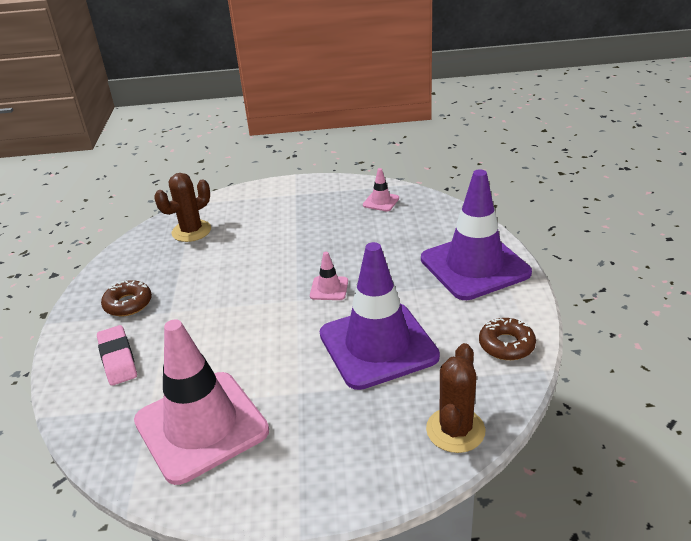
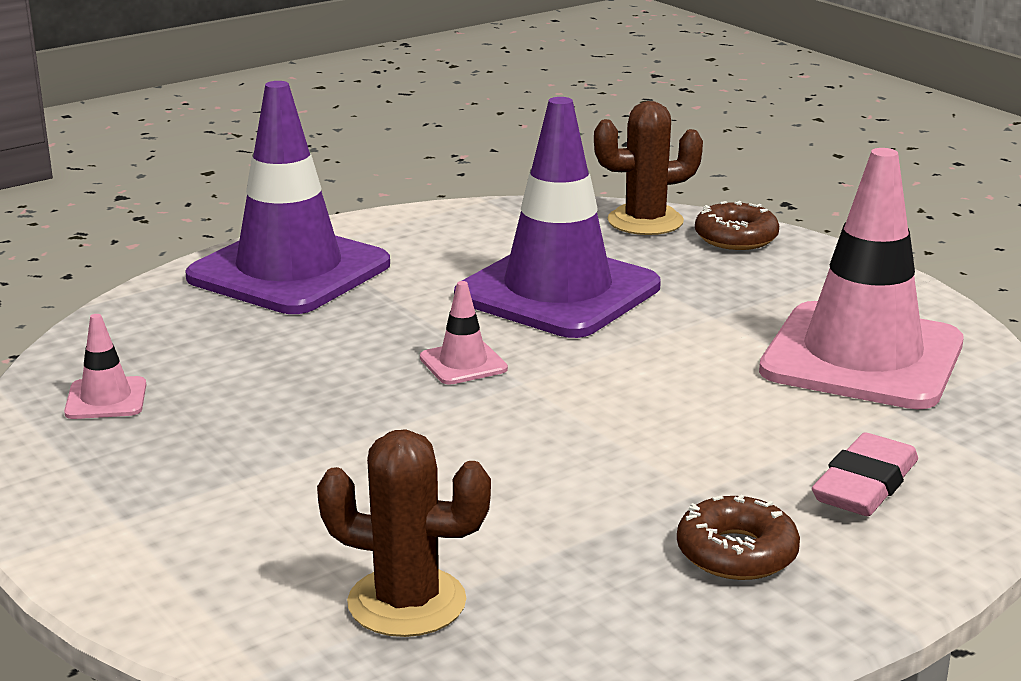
camera: 125 degrees left, 10 degrees down
(506, 345) = (463, 222): brown donut -> brown donut (736, 238)

